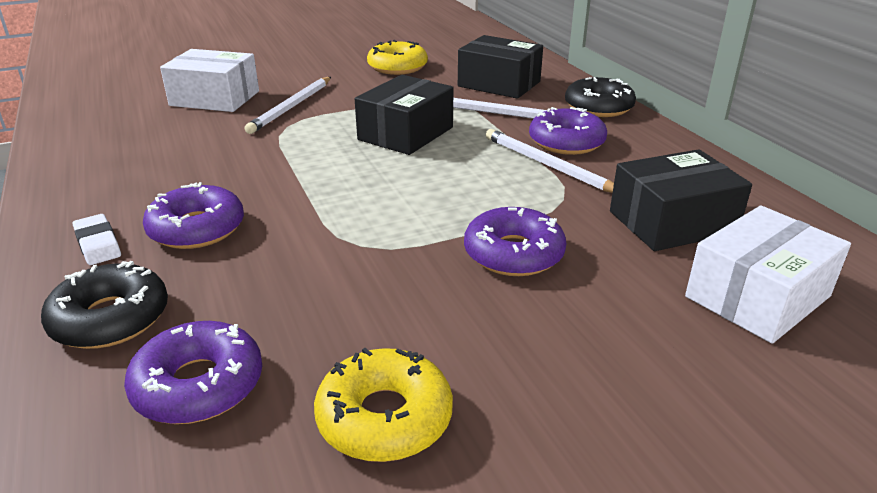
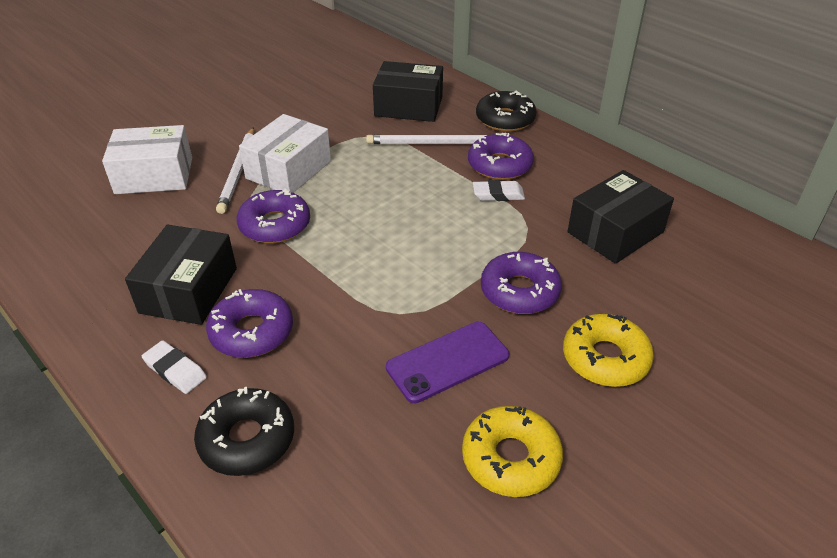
camera: 20 degrees left, 10 degrees up
(198, 385) = (362, 475): purple donut -> purple donut (275, 225)
(380, 301) = (448, 362): none -> purple phone
(397, 67) = (305, 101): yellow donut -> yellow donut (605, 358)
(406, 133) = (362, 183): black box -> black box (189, 290)
(548, 165) = (498, 194): white pencil -> white eraser
(757, 296) = (698, 287): white box -> white box (288, 170)

